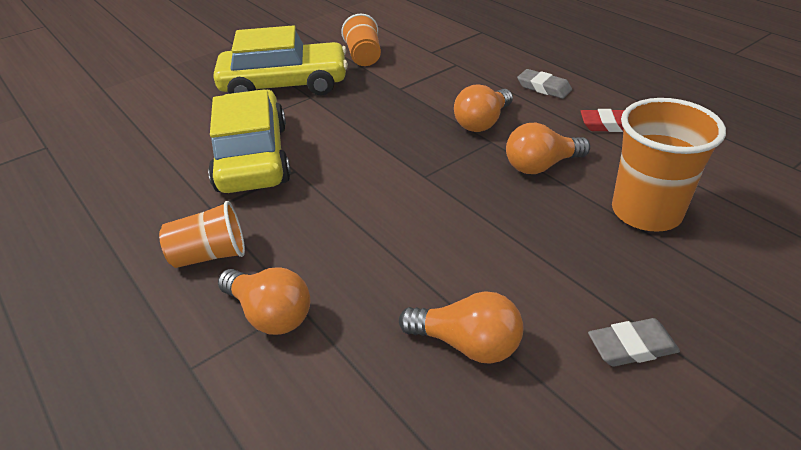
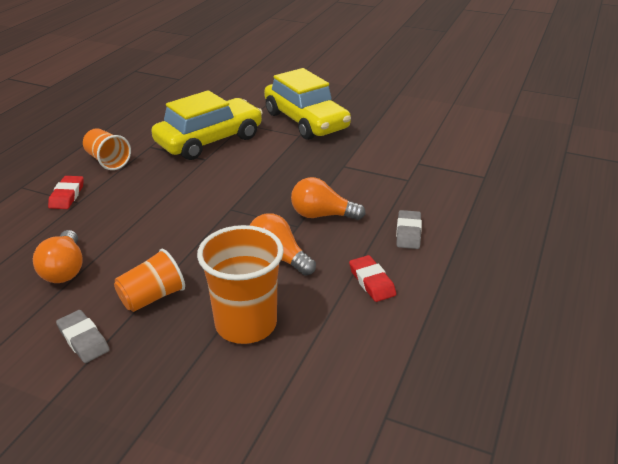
camera: 60 degrees right, 5 degrees down
(270, 314) = (67, 195): orange light bulb -> red eraser
(364, 56) = (378, 137): orange cup -> orange cup (152, 297)

